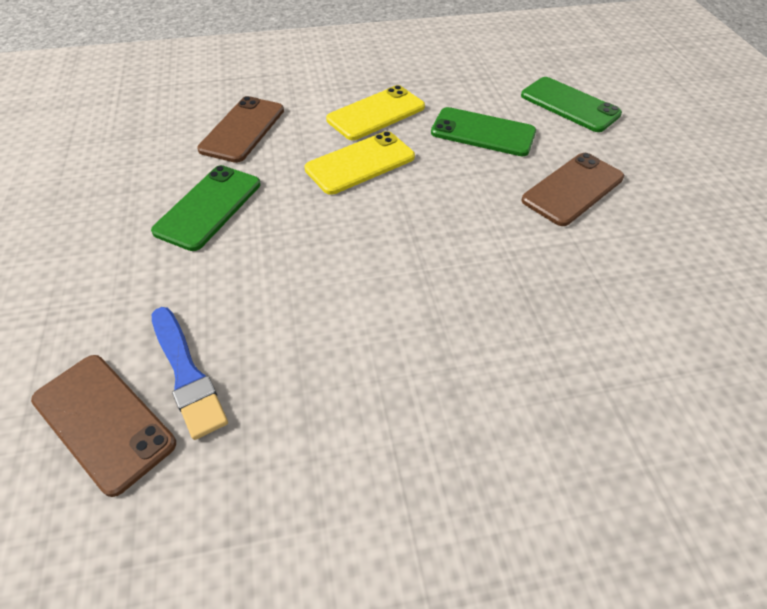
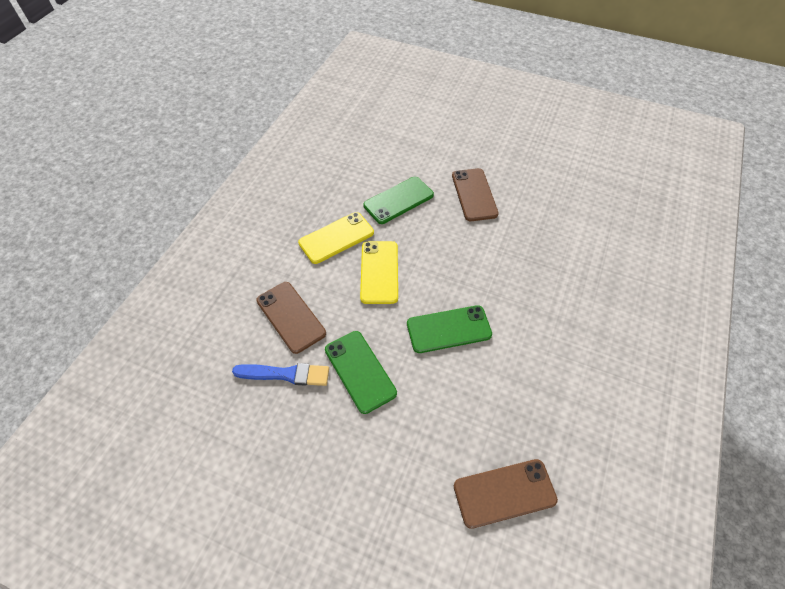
camera: 55 degrees left, 5 degrees up
(187, 374) = (494, 438): blue brush -> blue brush (285, 374)
(376, 113) = (336, 238): yellow phone -> yellow phone turned 60 degrees clockwise
(569, 105) = (406, 149): green phone -> green phone (449, 329)

